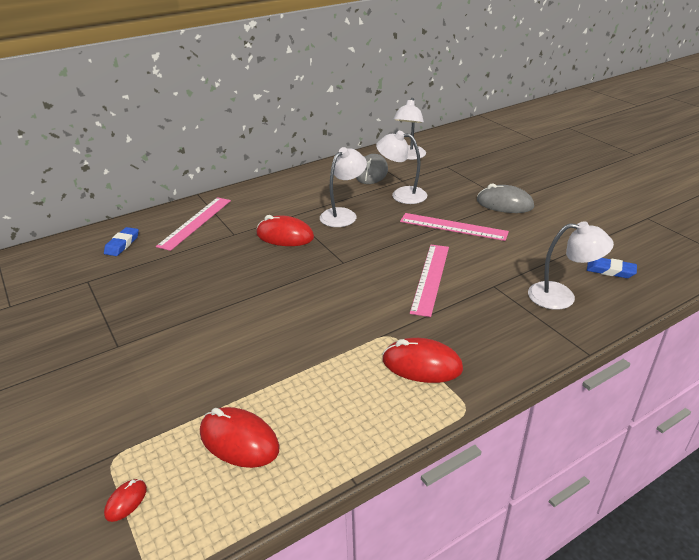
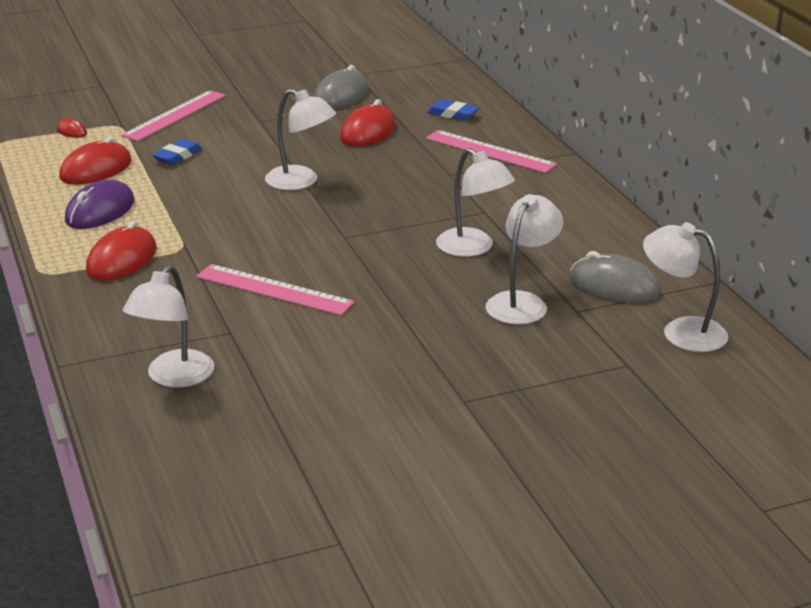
camera: 100 degrees right, 5 degrees down
(254, 297) = (301, 182): none -> white lamp
(285, 236) = (429, 204): red mouse -> red mouse (368, 132)
(335, 407) = (100, 211): none -> purple mouse
(453, 227) = (398, 330): pink ruler -> pink ruler (175, 115)
(504, 204) = (454, 394): grey mouse -> grey mouse (341, 95)
(610, 271) = (205, 439): blue eraser -> blue eraser (177, 156)

